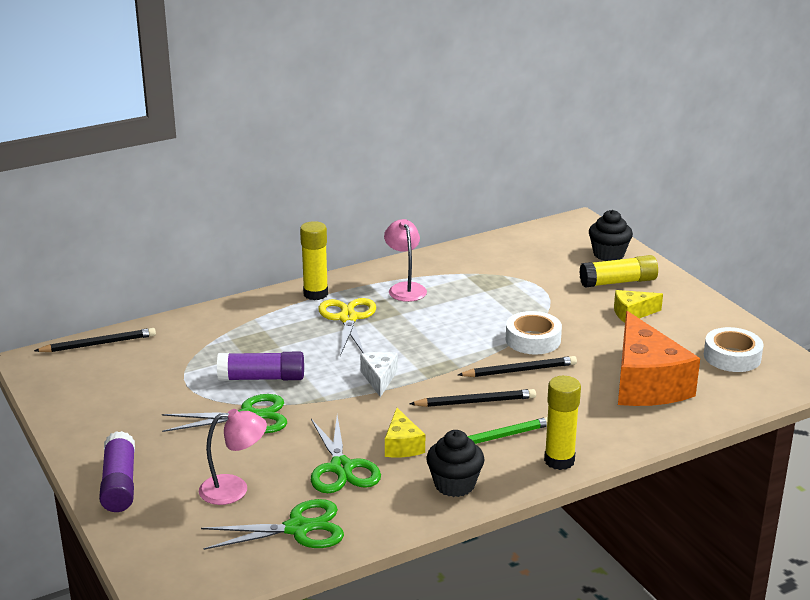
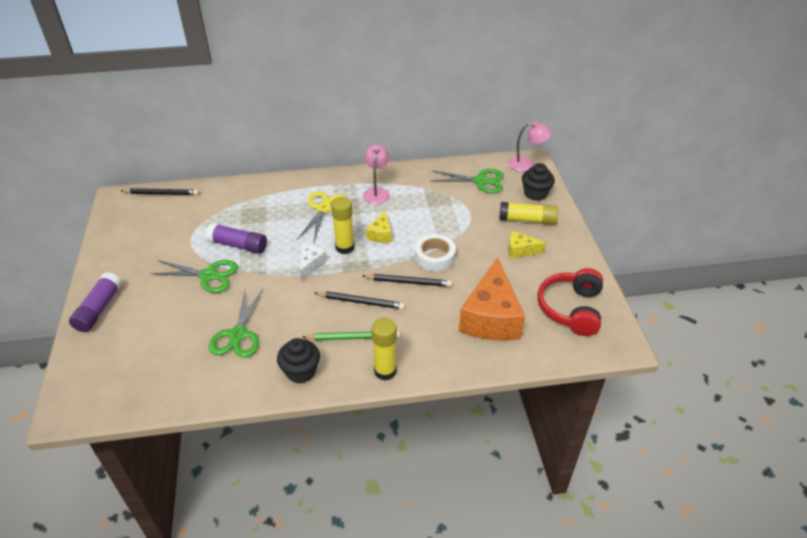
camera: 20 degrees right, 15 degrees up
(234, 489) = (161, 333): pink lamp -> pink lamp (526, 164)
(298, 528) = (178, 379): green scissors -> green scissors (480, 181)
(315, 294) = (316, 184): yellow glue stick -> yellow glue stick (344, 247)
(402, 445) = (289, 327): yellow cheese -> yellow cheese (381, 234)
(732, 356) = (571, 309): white tape -> red headphones

